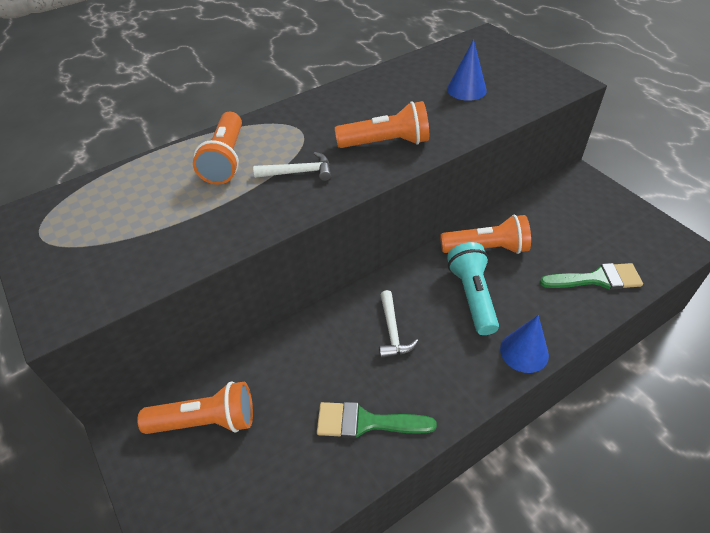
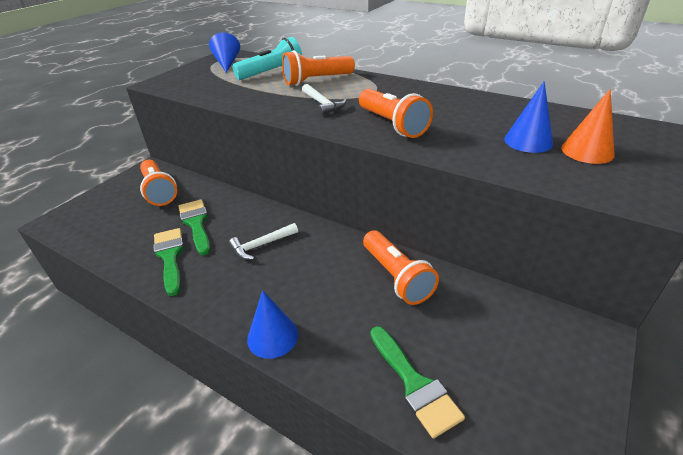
camera: 65 degrees right, 10 degrees down
(63, 224) = (227, 63): none -> blue cone
(315, 386) = (196, 223): none -> green brush
(472, 296) = (326, 282): turquoise flashlight -> turquoise flashlight (272, 73)
(497, 73) = (587, 151): none -> orange cone

